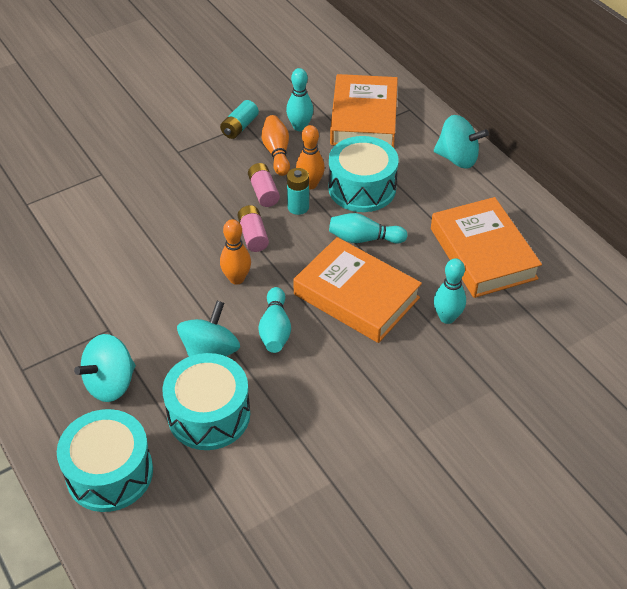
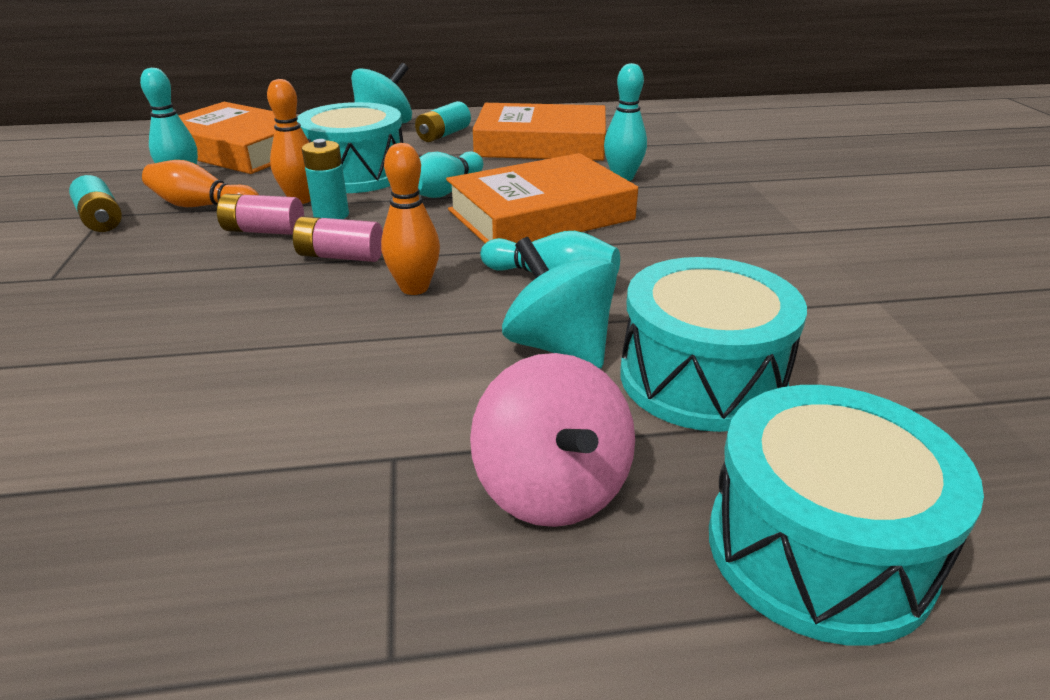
camera: 65 degrees left, 15 degrees down
(110, 384) = (552, 488): turquoise spinning top -> pink spinning top
(462, 196) = (444, 135): none -> turquoise battery

